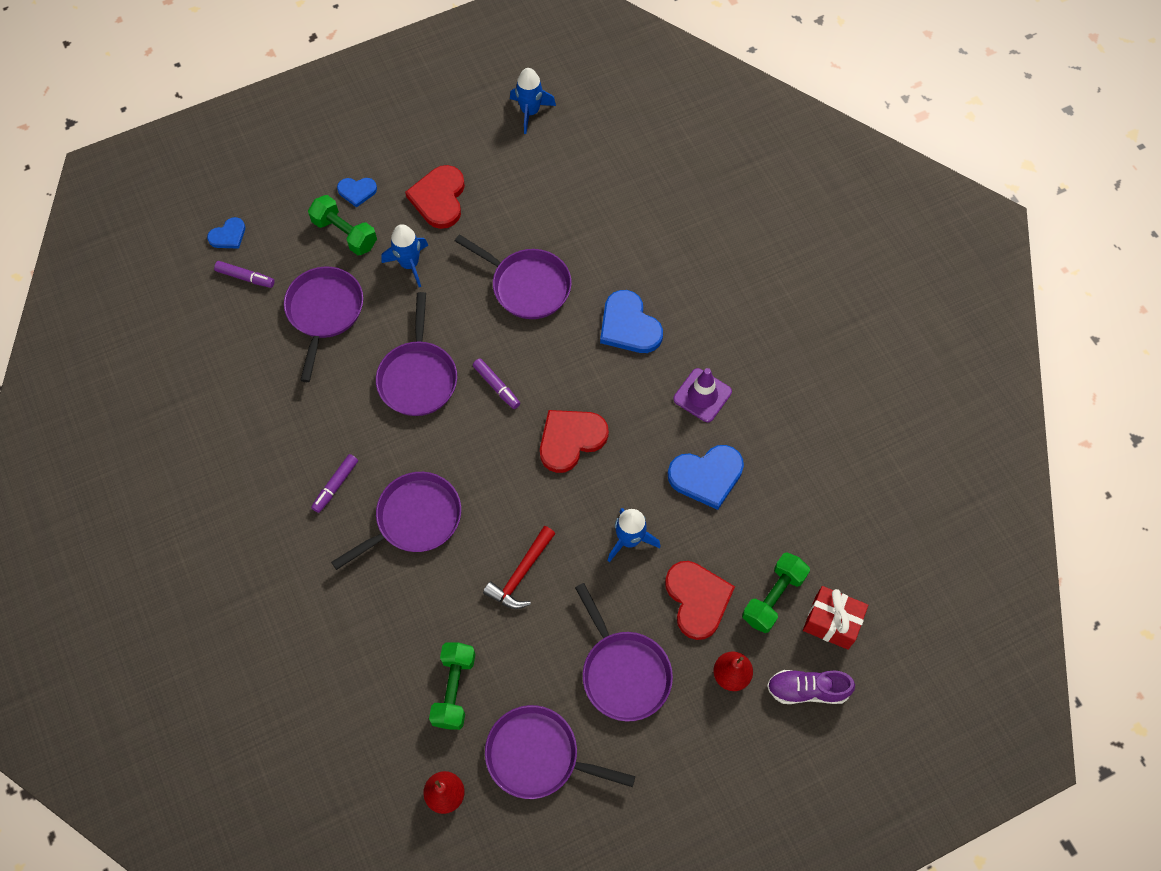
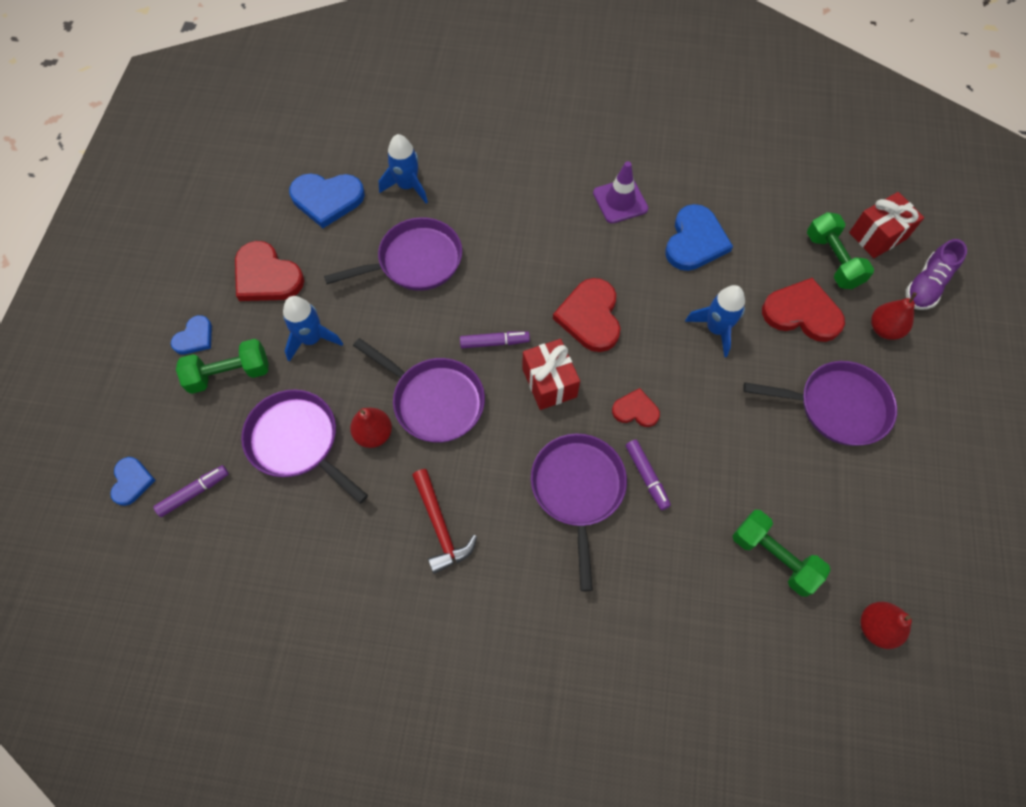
camera: 55 degrees left, 0 degrees up
(335, 485) = (491, 541): purple marker -> purple marker (646, 476)
(364, 356) = (374, 434): none -> red pear
(490, 446) = (549, 382): none -> red gift
(510, 521) = (635, 410): none -> red heart
(521, 574) = (693, 432): red hammer -> red hammer (440, 526)
(530, 112) = (248, 159): blue rocket -> blue rocket (407, 186)
(538, 755) = (878, 522): purple pan -> none
(629, 326) = (516, 212): blue heart -> blue heart (327, 199)

